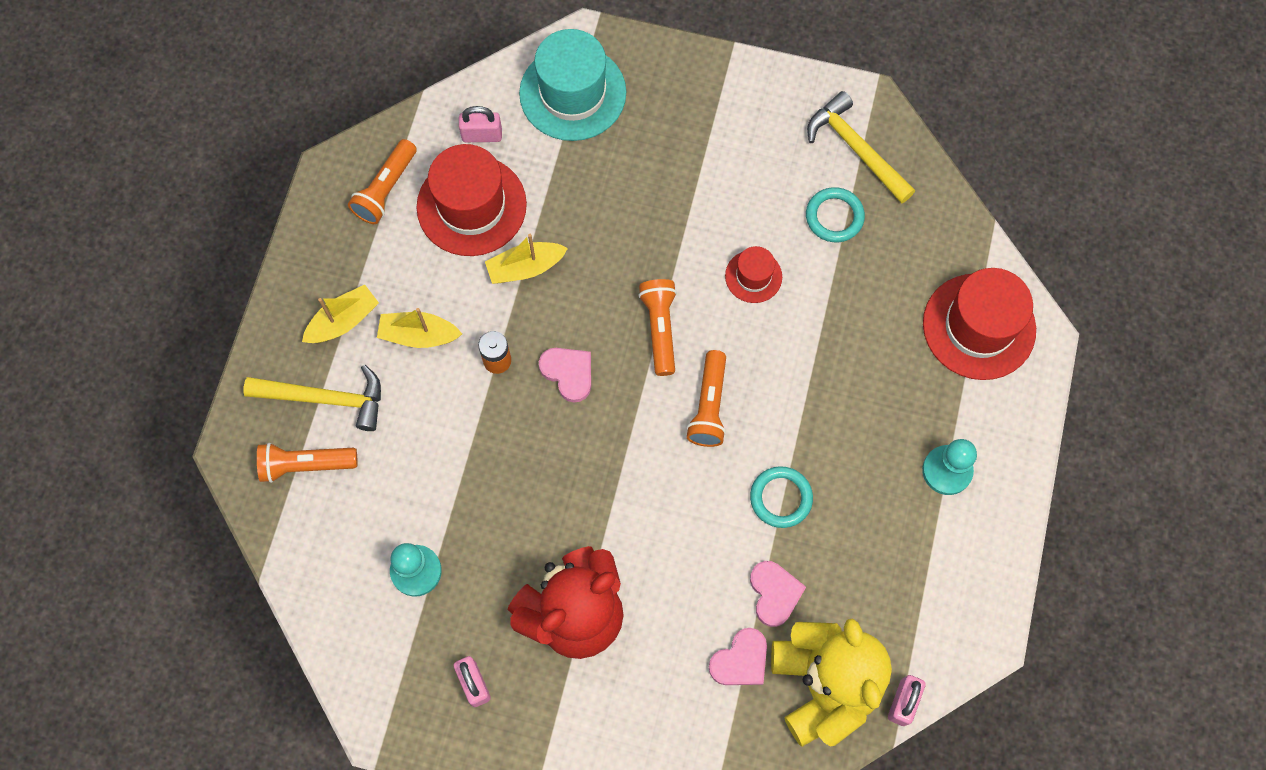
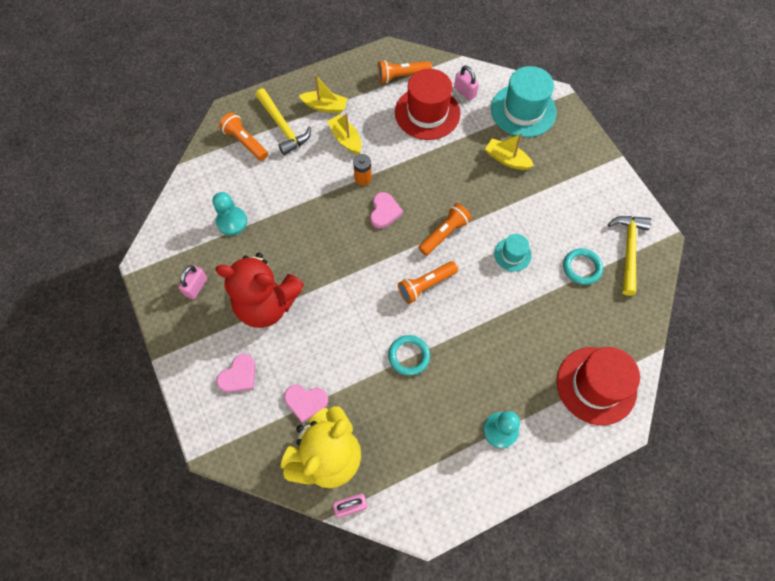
camera: 50 degrees right, 5 degrees down
(525, 267) = (419, 156): yellow boat -> yellow boat (507, 159)
(753, 276) = (512, 254): red hat -> turquoise hat
(774, 593) = (355, 392): pink heart -> pink heart (239, 375)

